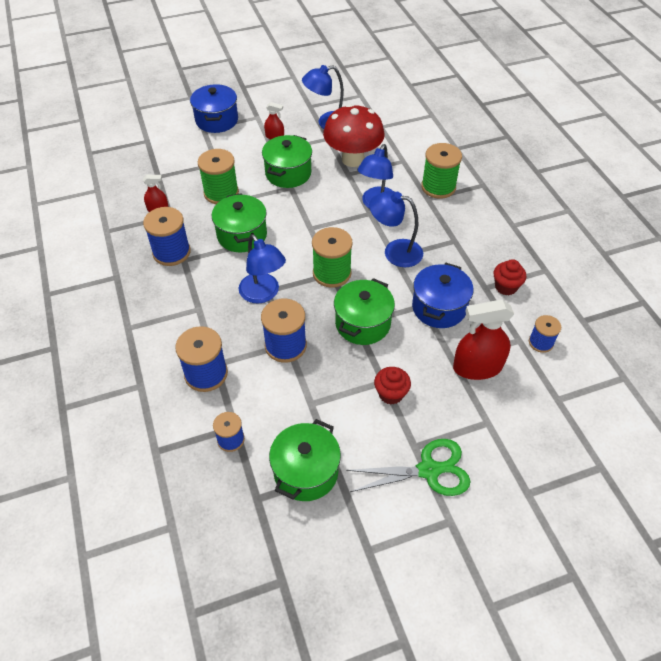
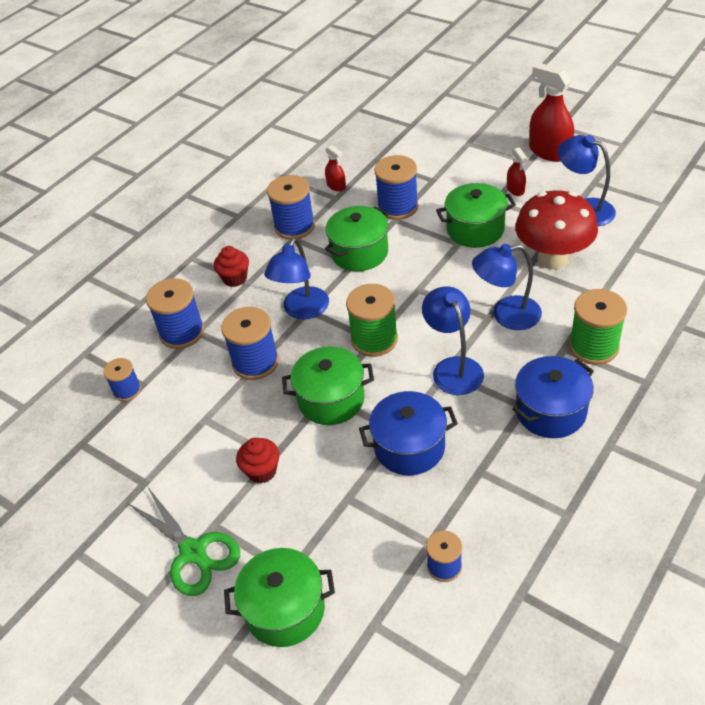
camera: 60 degrees right, 5 degrees down
(217, 120) = (489, 143): blue pot -> blue pot (550, 411)
(221, 193) = (398, 207): green spool -> blue spool
(306, 472) = (128, 460): green pot -> green pot (285, 609)
(477, 367) = (356, 524): red spray bottle -> red spray bottle (549, 151)
(505, 287) = (499, 489): red cupcake -> red cupcake (235, 278)

